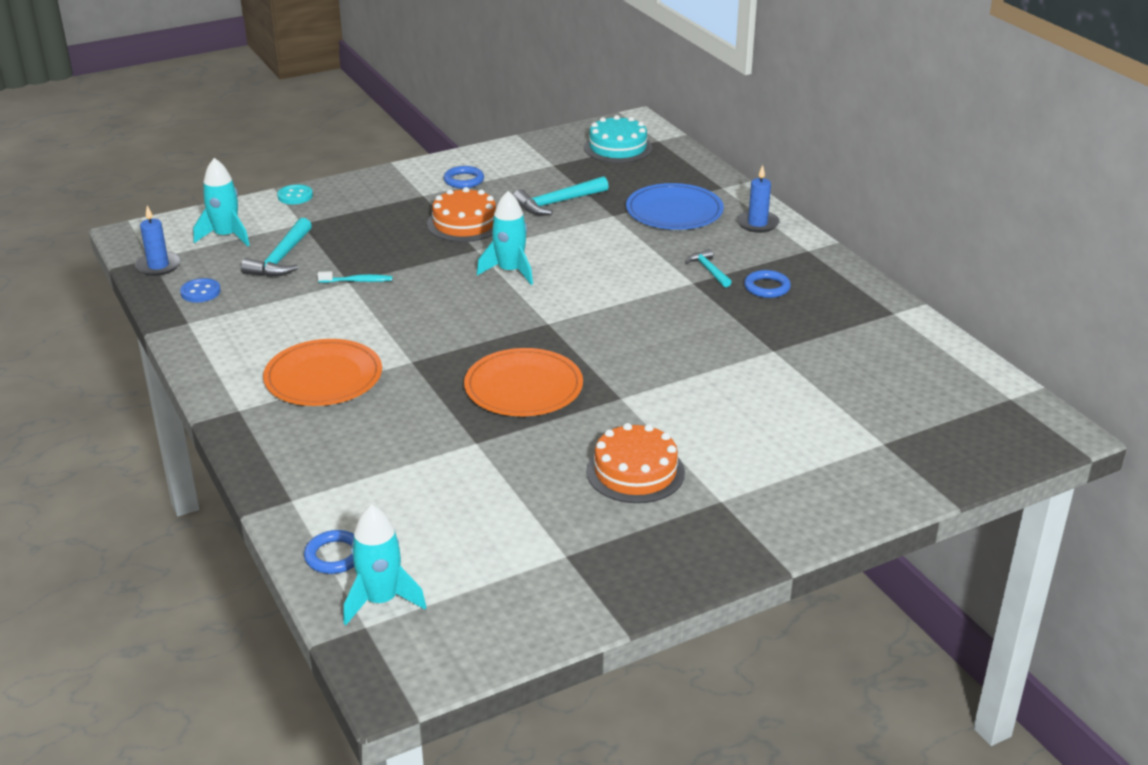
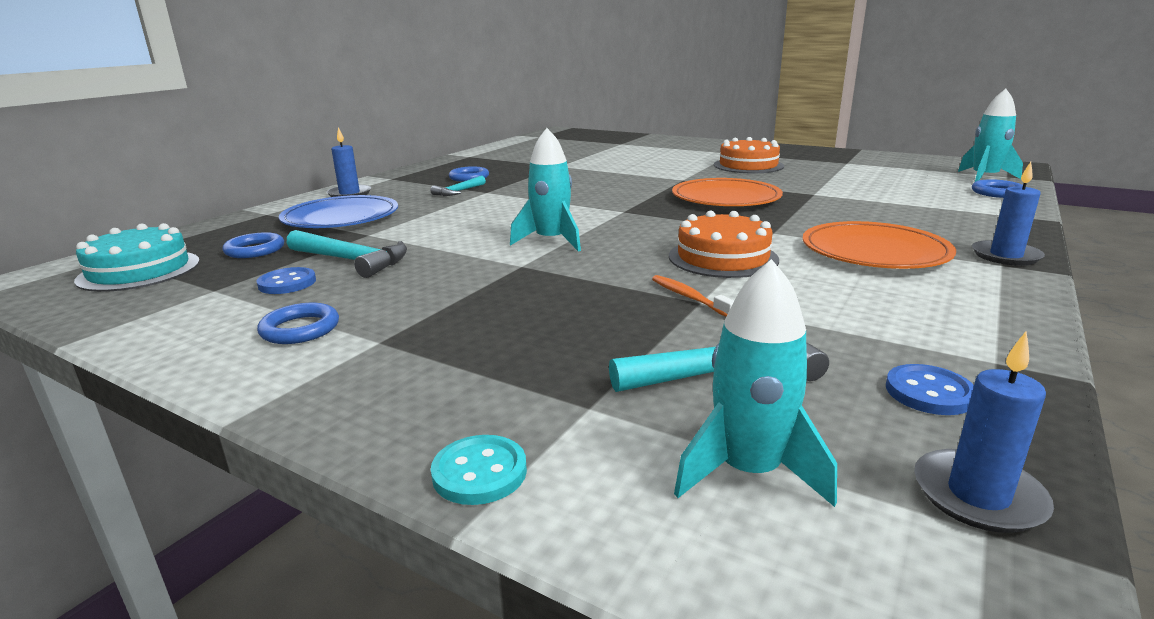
camera: 120 degrees left, 10 degrees down
(243, 423) = (1005, 256): none -> blue candle
(358, 281) = (689, 297): turquoise toothbrush -> orange toothbrush
(464, 223) = (456, 288): orange cake -> orange cake (723, 257)
(538, 182) = (287, 283): none -> blue button
(621, 178) = (255, 250): none -> blue ring

